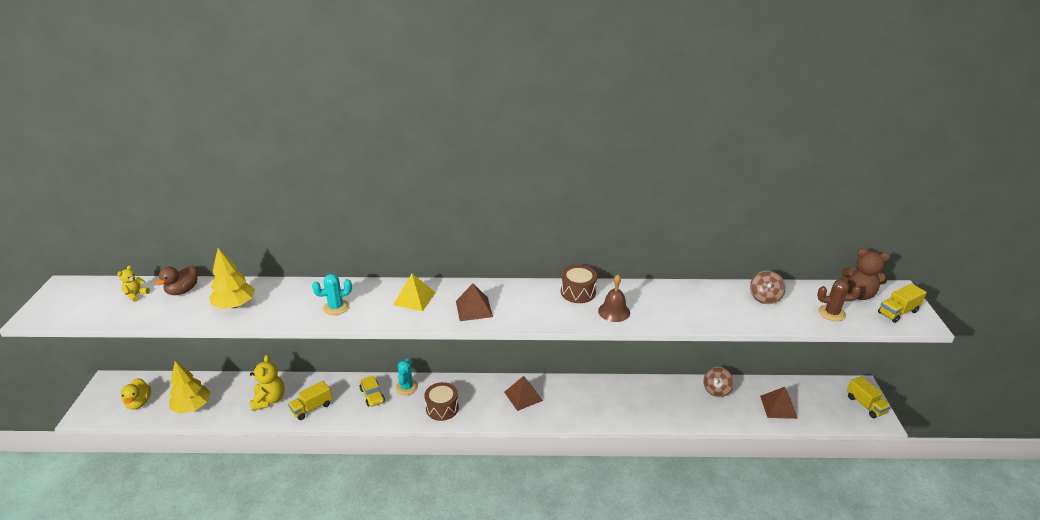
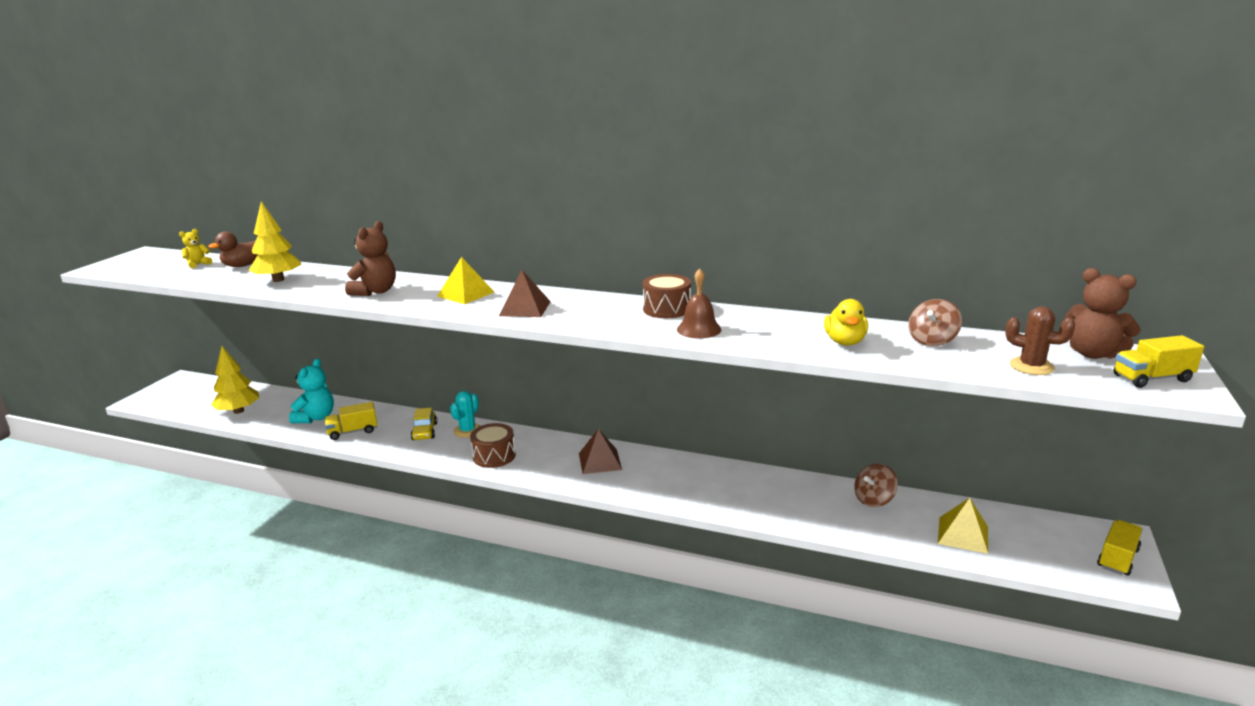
camera: 20 degrees right, 10 degrees down
(139, 403) = (194, 400): yellow duck -> yellow duck (845, 342)
(269, 400) = (316, 418): yellow teddy bear -> turquoise teddy bear
(336, 307) = (375, 291): turquoise cactus -> brown teddy bear
(778, 407) = (962, 534): brown pyramid -> yellow pyramid
(865, 405) = (1117, 558): yellow truck -> yellow truck turned 135 degrees counterclockwise

